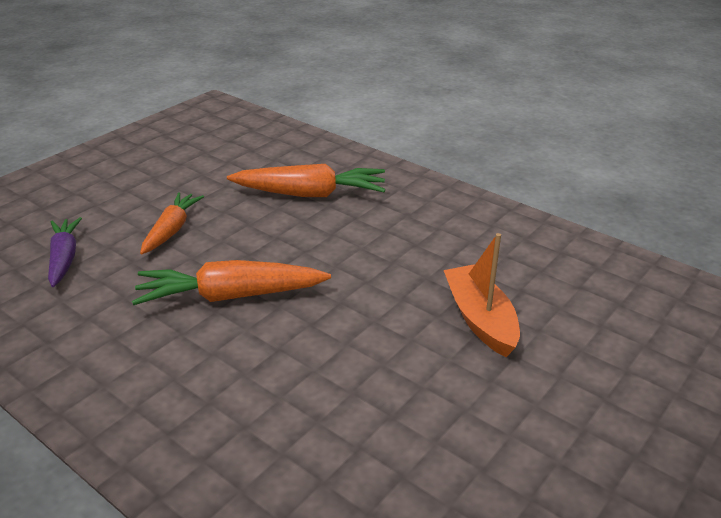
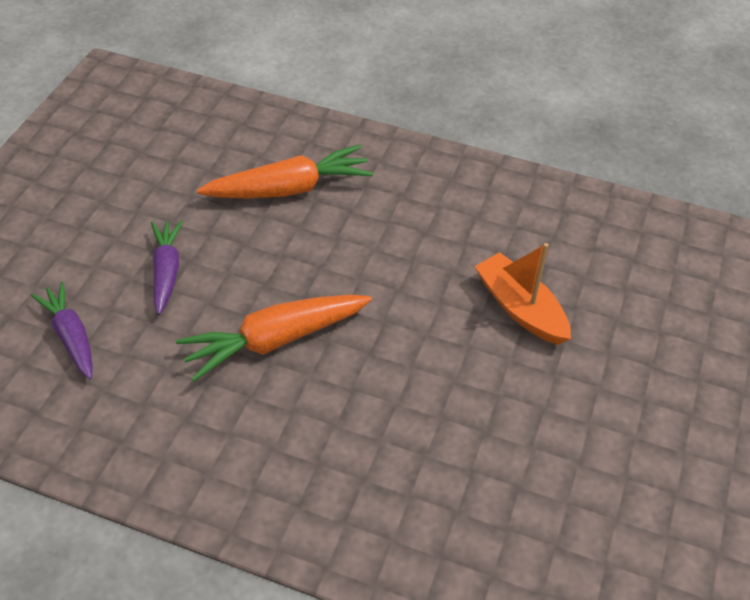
camera: 20 degrees left, 15 degrees up
(172, 230) = (166, 271): orange carrot -> purple carrot

